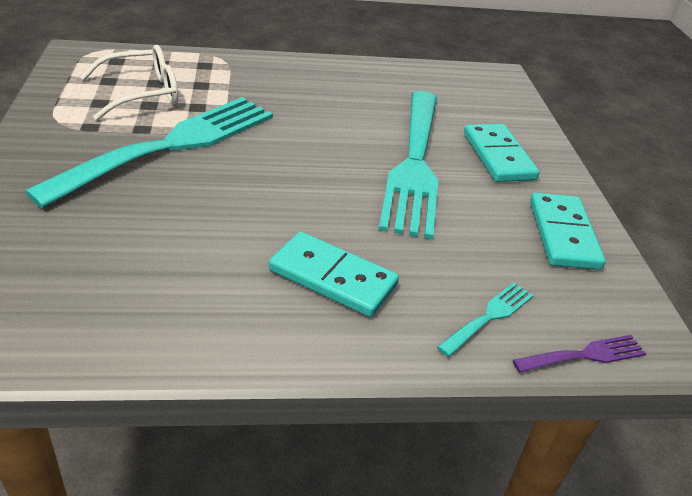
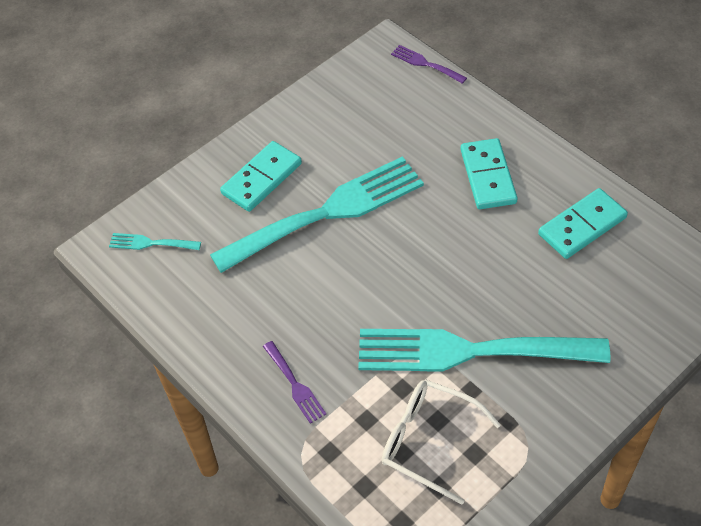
camera: 120 degrees left, 15 degrees up
(272, 78) = (295, 385): none -> purple fork
(489, 316) = (440, 105): turquoise fork -> turquoise fork (150, 243)
(563, 234) = (326, 109): turquoise domino -> turquoise domino (582, 226)

